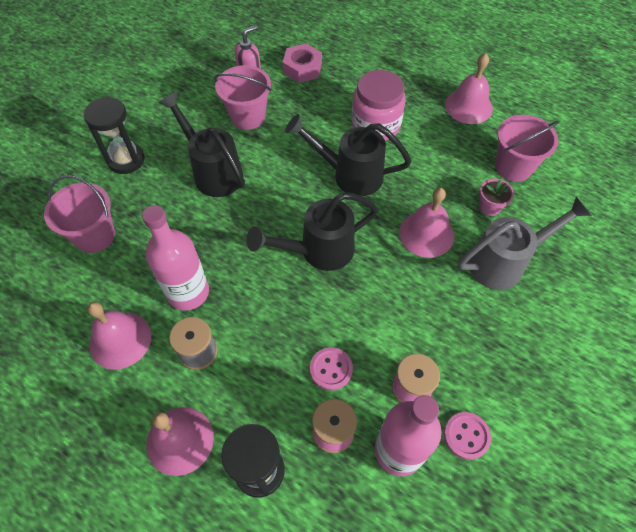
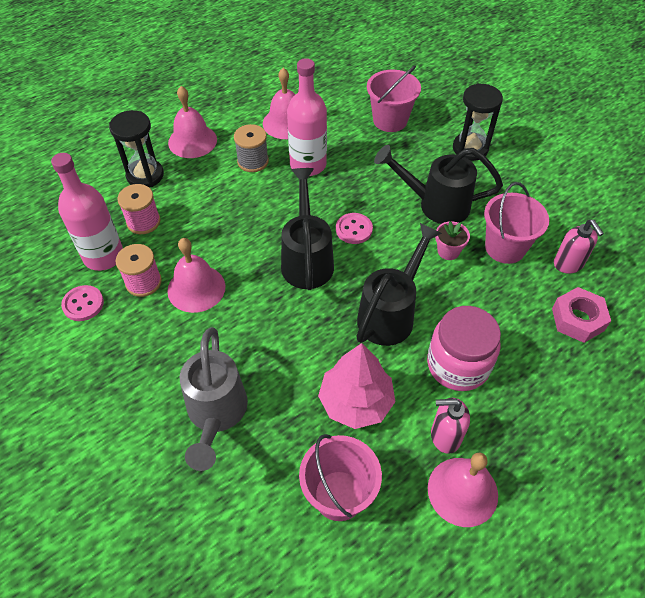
camera: 110 degrees right, 5 degrees down
(213, 171) = (435, 204): black watering can -> black watering can turned 150 degrees counterclockwise
(331, 369) = (191, 234): pink button -> pink button (354, 229)
(426, 234) = (285, 355): pink bell -> pink bell (196, 288)
(436, 121) = (445, 436): none -> pink soap dispenser
(440, 176) = (356, 402): none -> pink tree
(489, 207) = (291, 435): pink flower pot -> pink flower pot (448, 251)

